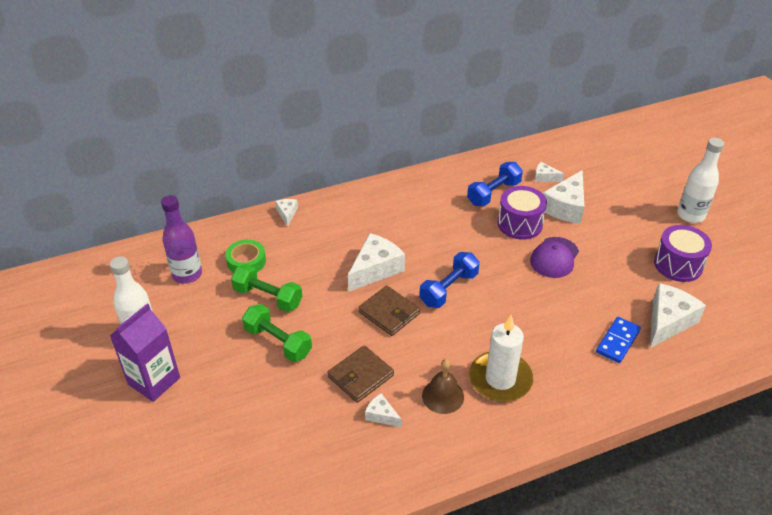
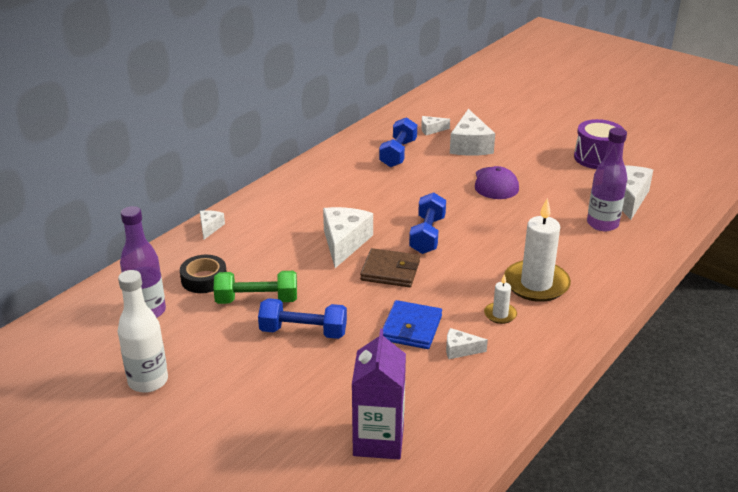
camera: 30 degrees left, 10 degrees down
(154, 381) = (200, 413): purple carton -> purple carton (378, 440)
(246, 261) = (204, 279): green tape -> black tape
(278, 342) = (303, 332): green dumbbell -> blue dumbbell
(287, 214) = (210, 228): white cheese -> white cheese turned 45 degrees clockwise
(360, 376) = (411, 328): brown wallet -> blue wallet
(443, 396) = (500, 314): brown bell -> white candle
(520, 224) = (443, 169): purple drum -> none
(617, 341) = (602, 224): blue domino -> purple bottle
(690, 215) = (574, 122): white bottle -> none

